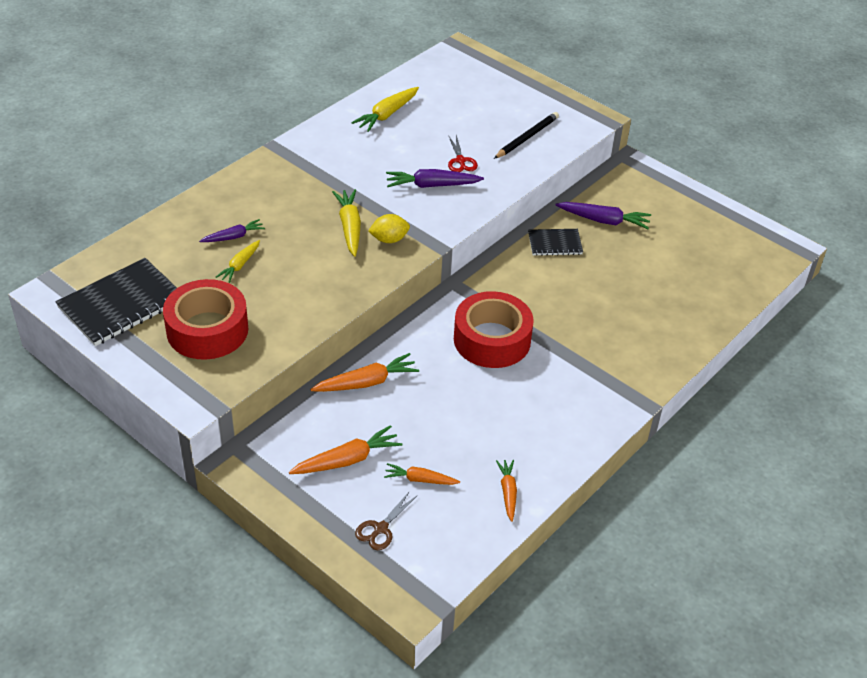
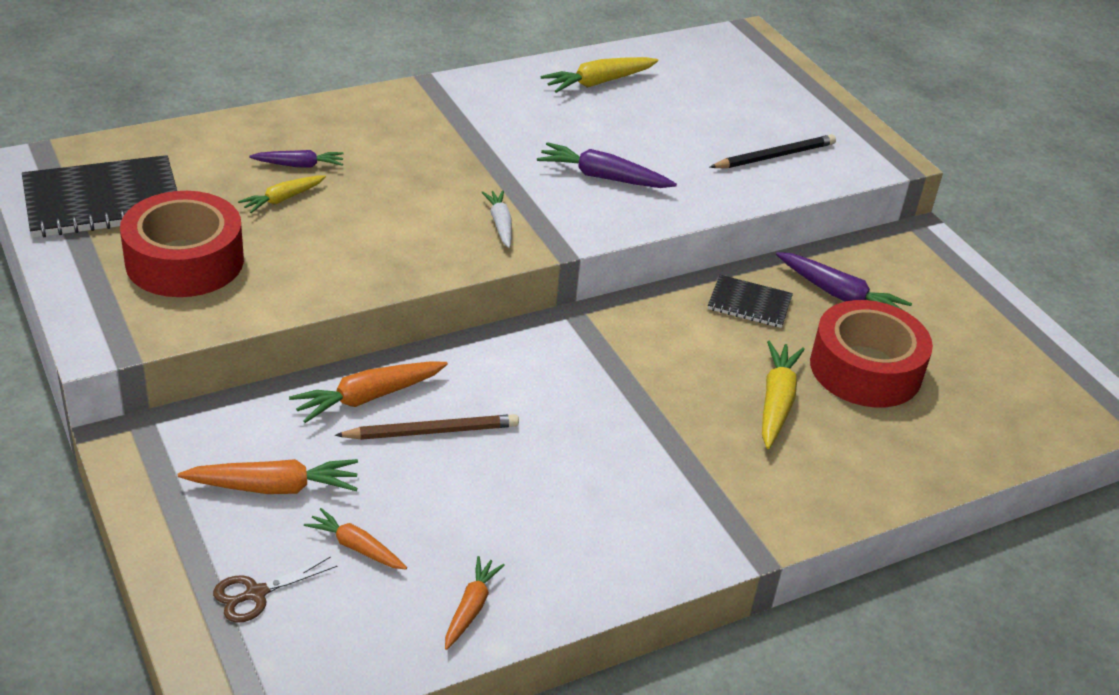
camera: 20 degrees right, 5 degrees down
(349, 227) = (457, 196): yellow carrot -> yellow carrot (776, 402)
(366, 382) = (368, 397): orange carrot -> orange carrot turned 150 degrees clockwise
(389, 239) = (500, 224): yellow lemon -> white carrot
(418, 391) = (431, 431): none -> brown pencil
(460, 161) = (662, 159): red scissors -> none
(492, 340) = (580, 398): red tape -> red tape (865, 369)

